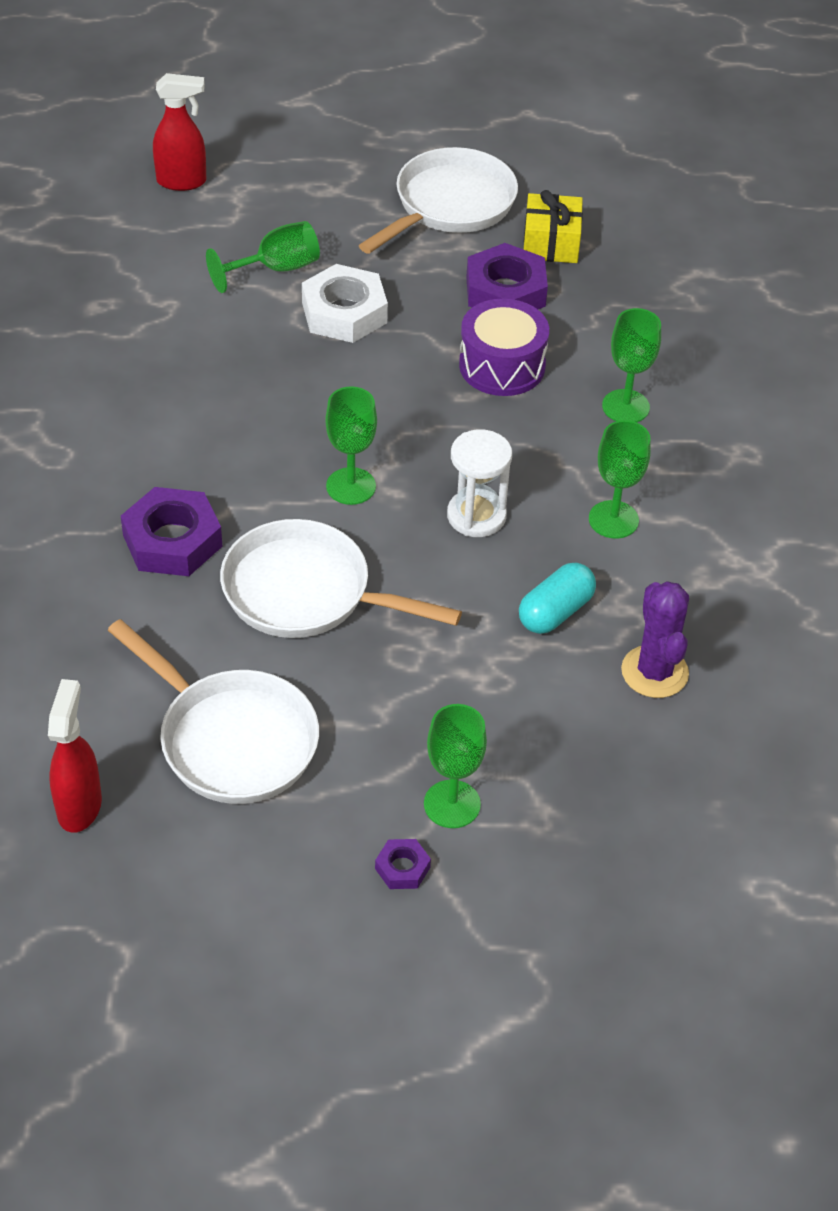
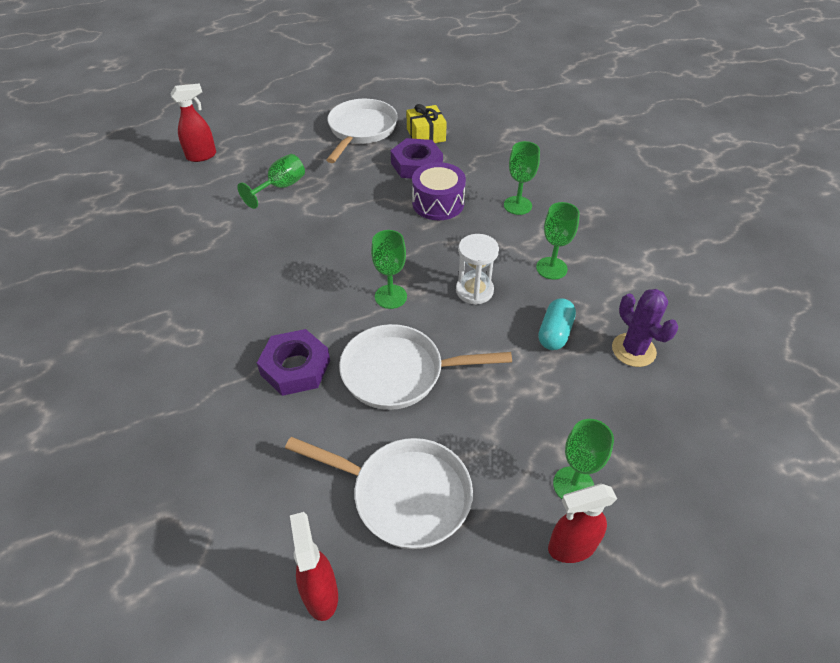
camera: 20 degrees left, 0 degrees up
(344, 313) = (333, 200): white nut -> none
(402, 868) = (571, 547): purple nut -> red spray bottle

